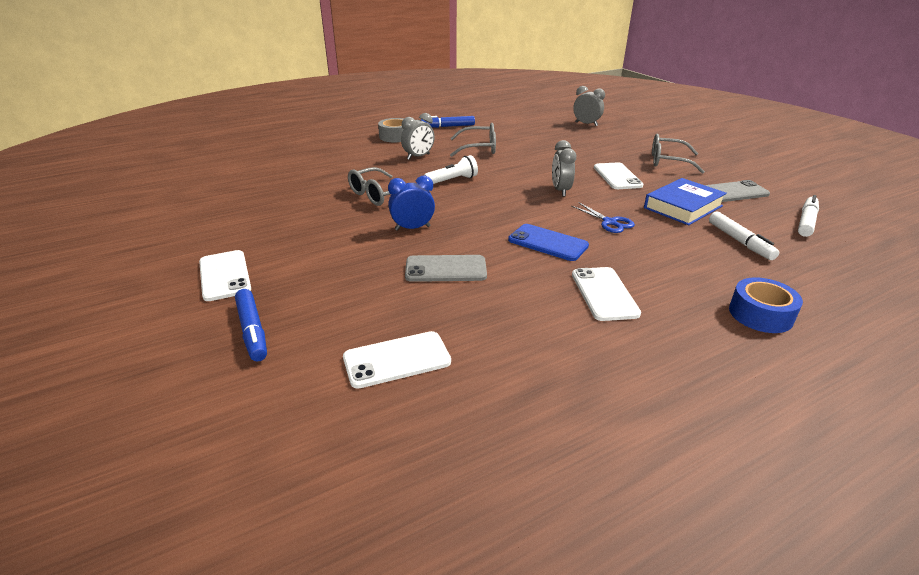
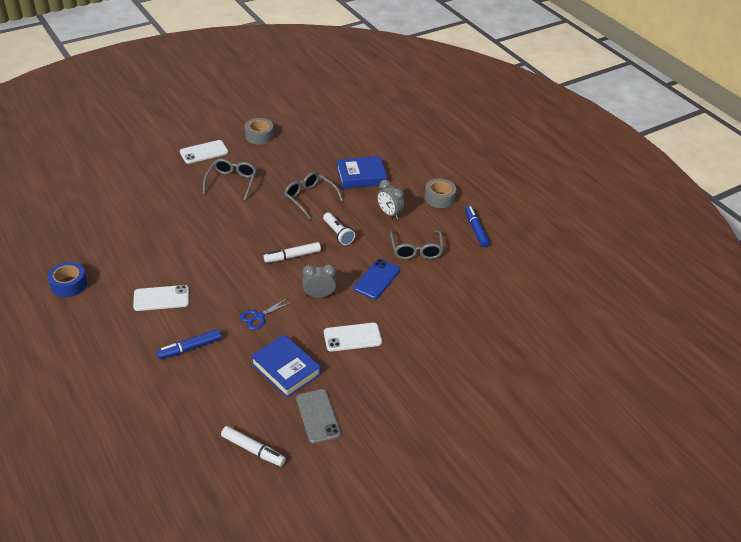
camera: 85 degrees right, 10 degrees up
(209, 229) = (259, 136): none -> grey tape
(252, 331) = (151, 170): blue marker -> blue marker (190, 348)
(343, 168) = (361, 176): none -> blue book
(397, 360) = (118, 217): white phone -> none
(412, 228) = (255, 216): blue clock -> none
(446, 269) = (199, 232): grey phone -> none
(547, 243) = (229, 279): blue phone -> blue phone (377, 279)
(586, 124) = (509, 337): grey clock -> none
(668, 161) = (396, 385): grey glasses -> grey glasses (232, 182)
(739, 241) = (221, 389): white marker -> white marker (292, 256)
(760, 314) = (125, 368): blue tape -> blue tape (69, 284)

